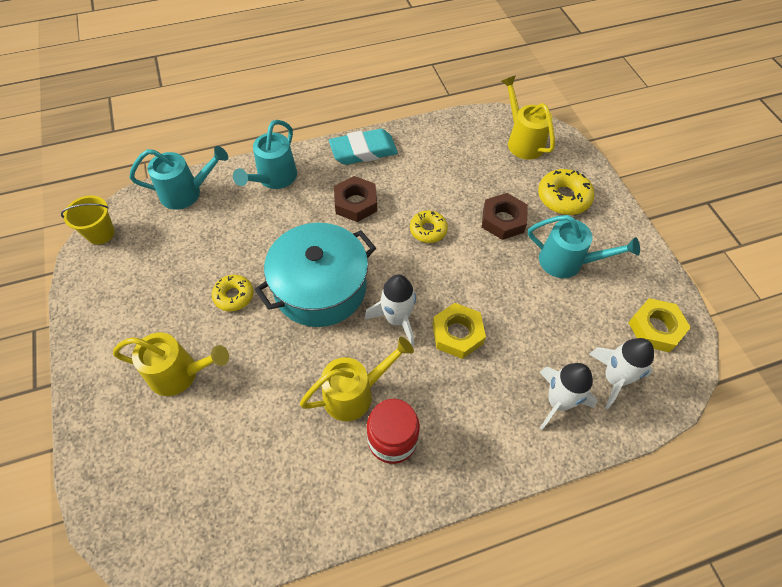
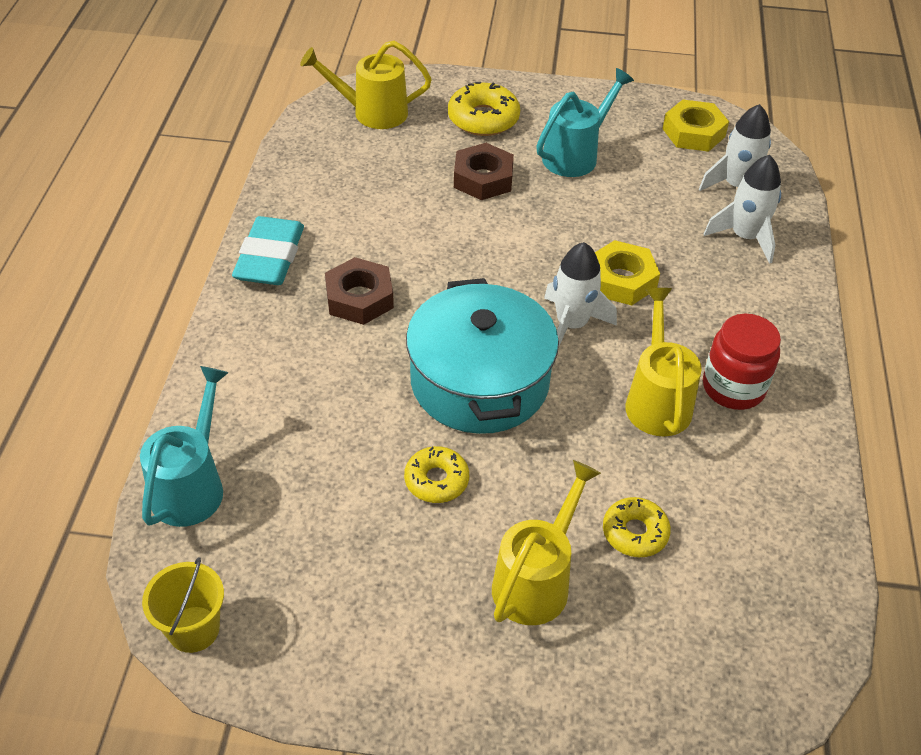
camera: 65 degrees left, 10 degrees down
(273, 179) = (246, 370): turquoise watering can -> none
(428, 230) = (454, 247): yellow donut -> yellow donut (635, 533)

